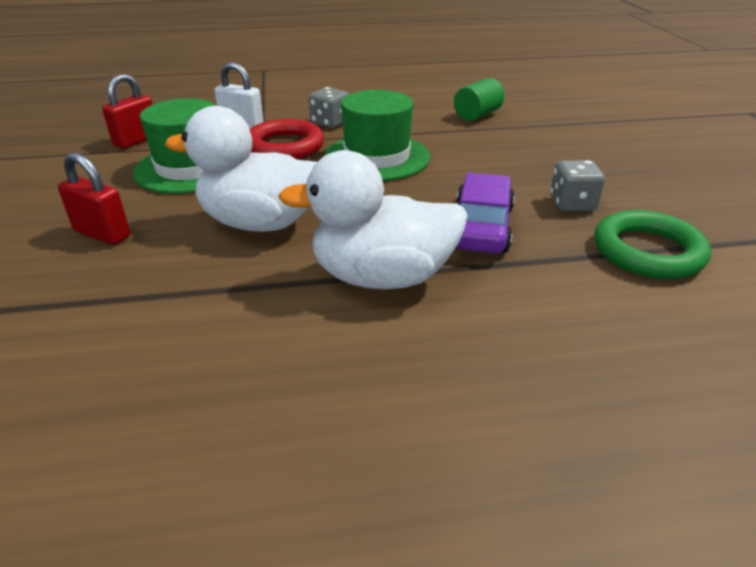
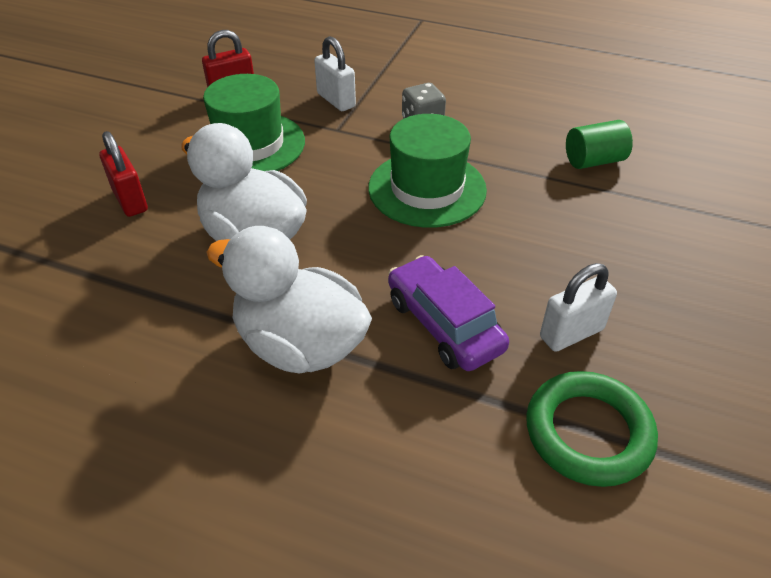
camera: 30 degrees right, 10 degrees up
(285, 146) = (352, 143): red ring -> none
(481, 227) = (444, 324): purple car -> purple car turned 75 degrees counterclockwise
(572, 204) = (571, 333): grey dice -> white padlock

